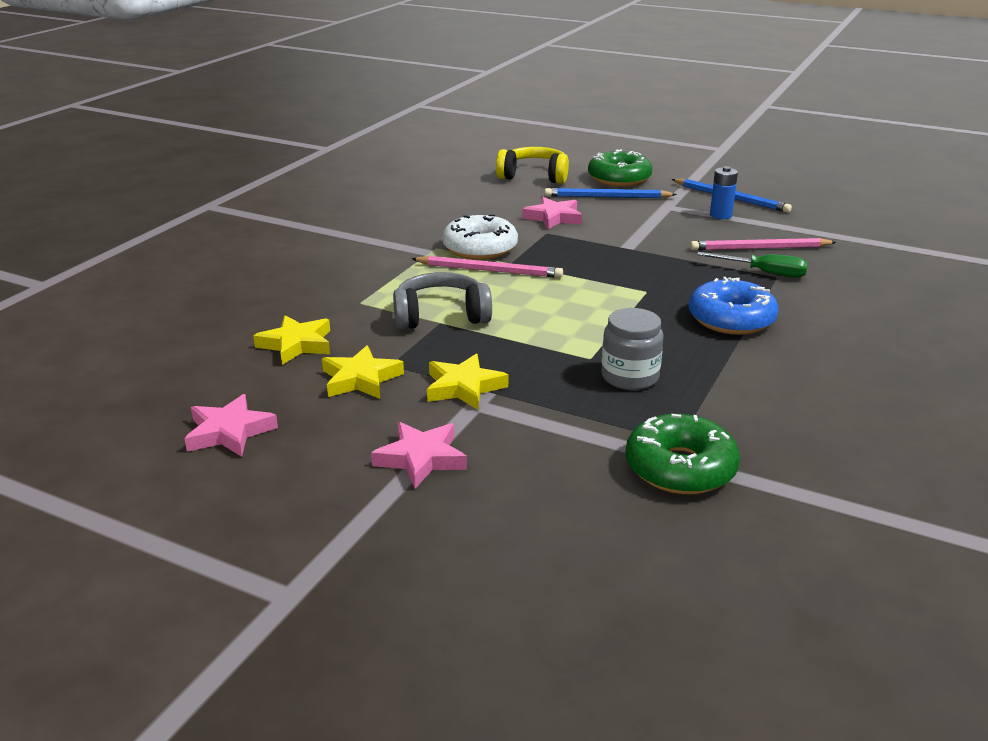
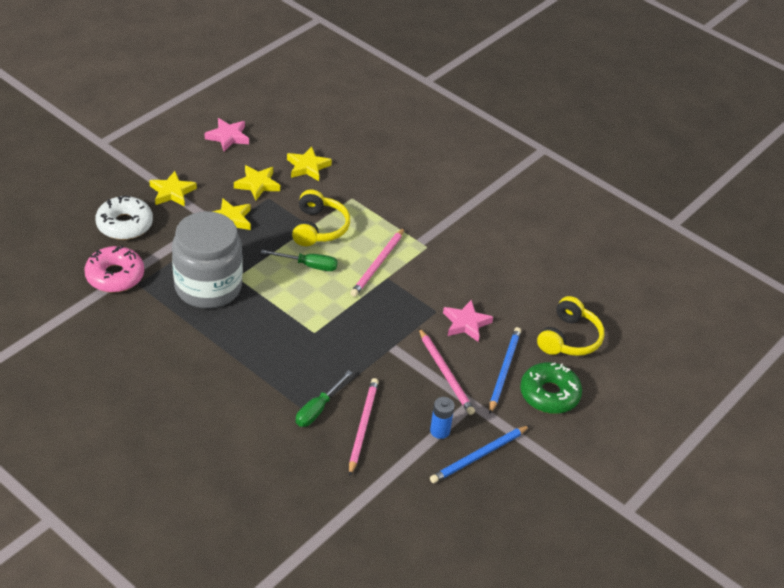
camera: 100 degrees right, 15 degrees up
(421, 458) = (172, 192): pink star -> yellow star
(441, 316) = (319, 228): grey headphones -> yellow headphones
(480, 248) = (418, 268): white donut -> white donut (124, 224)
(525, 312) = (308, 265): none -> green screwdriver
(630, 377) = (208, 287): grey jar -> grey jar, size x1.92
(639, 220) = (445, 374): none -> pink pencil
(680, 468) = (115, 276): green donut -> pink donut
(731, 319) = (255, 359): blue donut -> none

